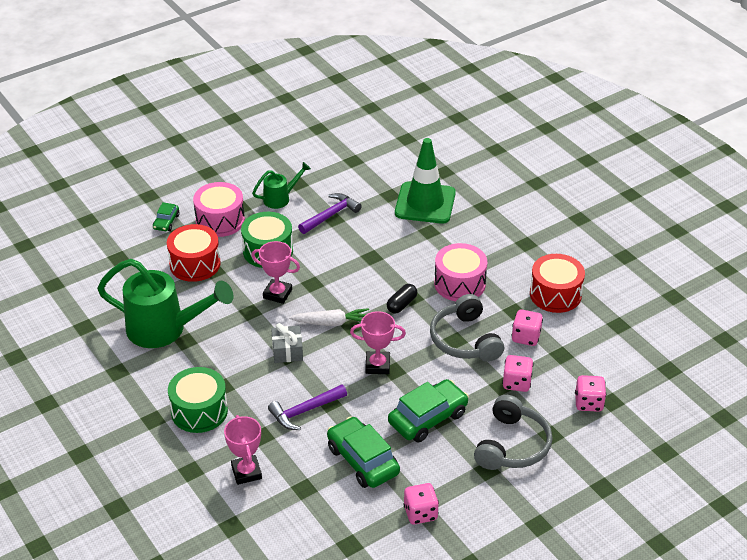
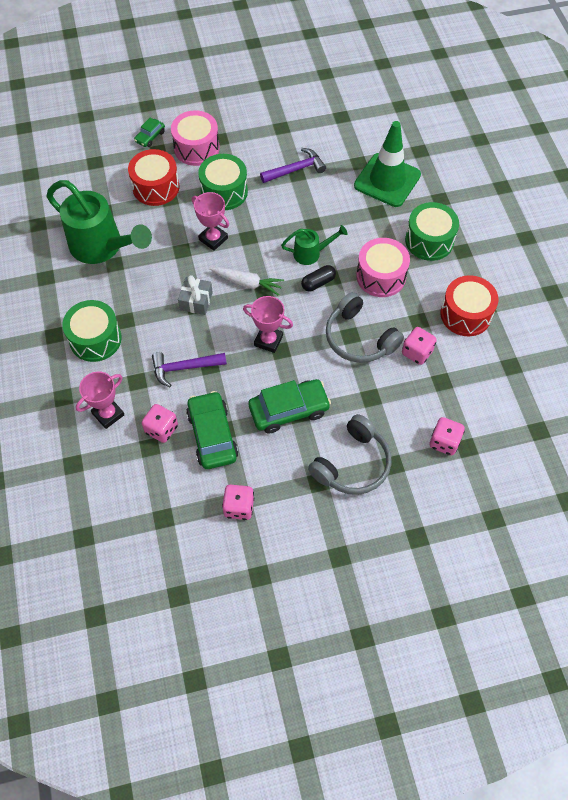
camera: 20 degrees right, 20 degrees up
(246, 472) = (108, 414): pink trophy -> pink trophy turned 45 degrees clockwise
(280, 198) = (259, 139): green watering can -> green watering can (311, 253)
(465, 340) = (359, 338): grey headphones -> grey headphones turned 45 degrees counterclockwise
(490, 243) = (429, 241): none -> green drum
(516, 383) = (386, 399): pink dice -> pink dice (161, 429)

